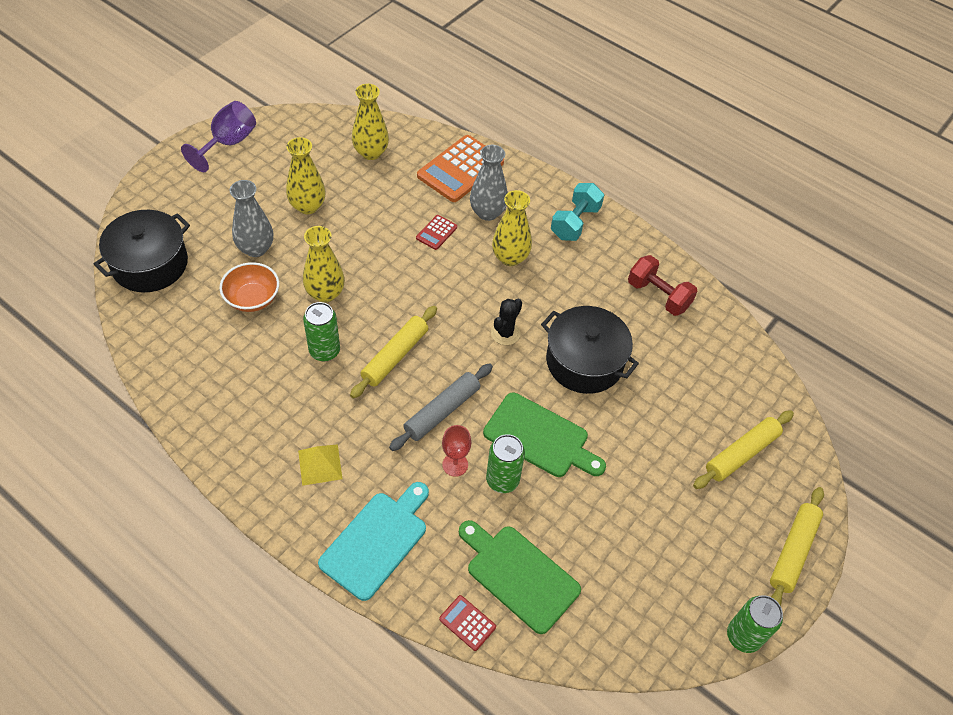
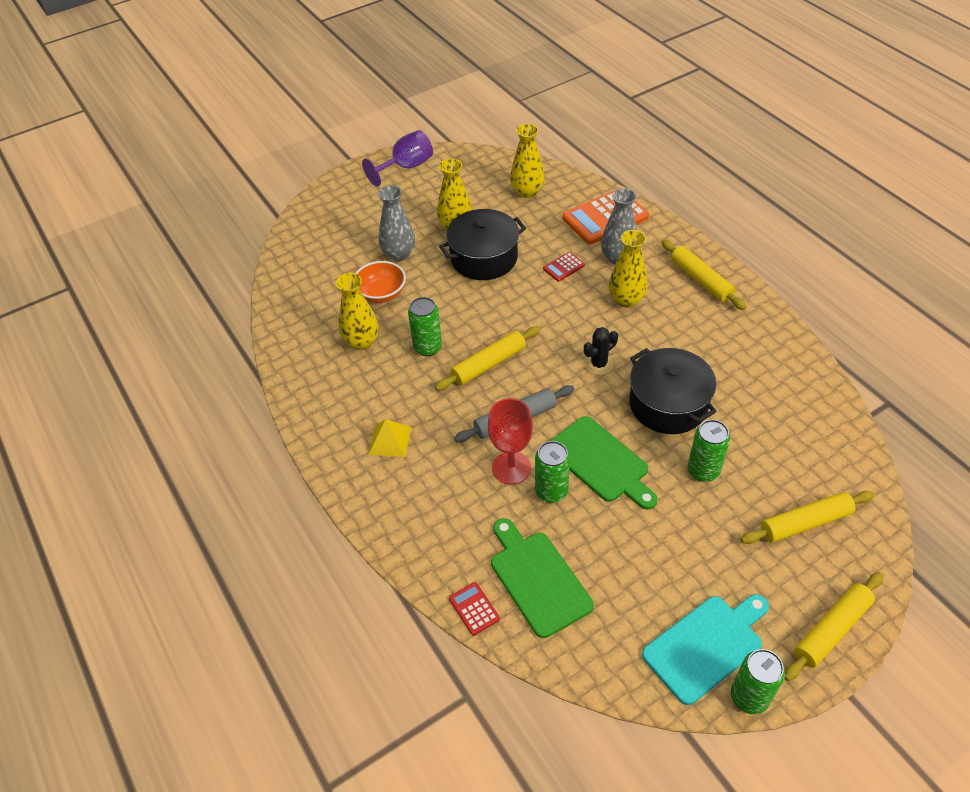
camera: 25 degrees right, 5 degrees down
(150, 264) = (307, 251): black pot -> black pot (484, 258)
(325, 293) = (445, 300): yellow vase -> yellow vase (361, 342)
(377, 541) = (416, 517): turquoise cutting board -> turquoise cutting board (706, 646)
(455, 464) = (511, 468): red goblet -> red goblet, size x1.57
(575, 222) = (701, 280): turquoise dumbbell -> yellow rolling pin
(637, 424) = (703, 471): none -> green can
(658, 295) = (764, 359): red dumbbell -> none

